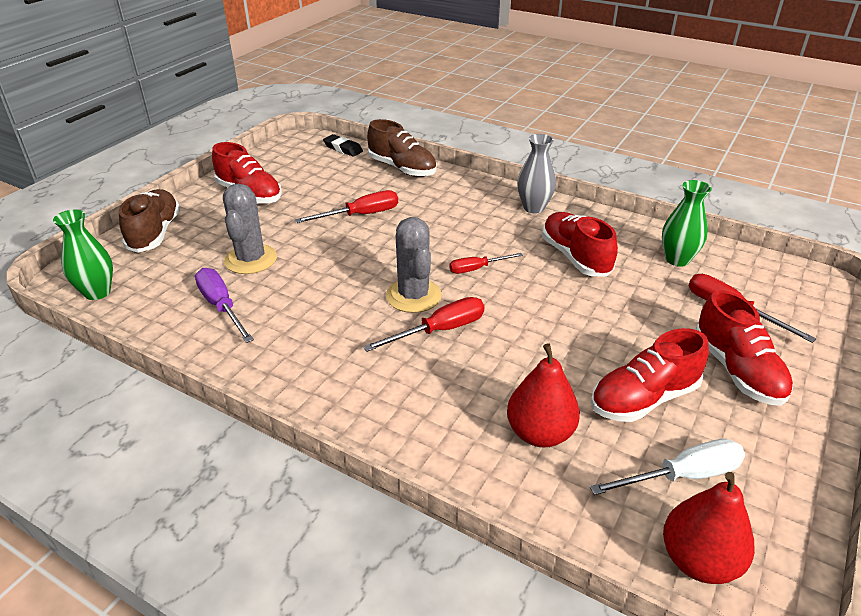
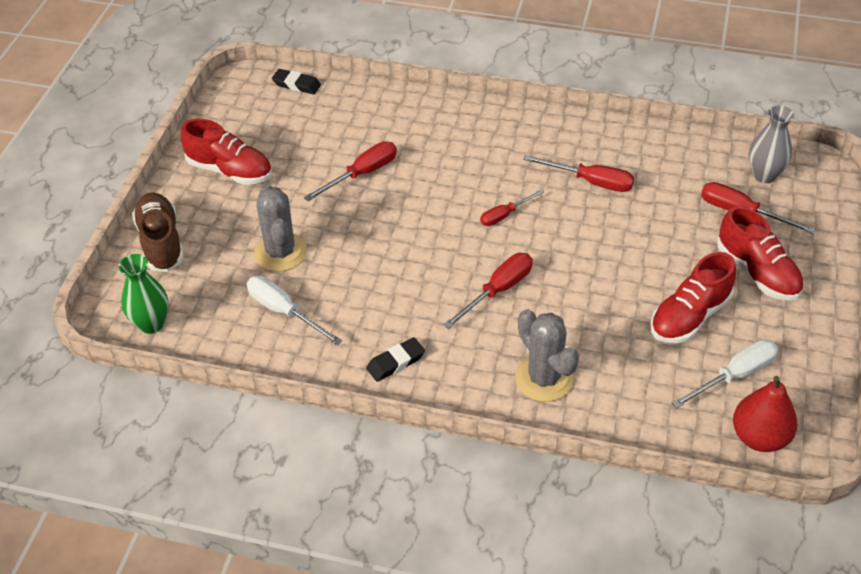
camera: 15 degrees left, 10 degrees up
(221, 307) = (284, 312): purple screwdriver -> white screwdriver
(299, 374) = (395, 362): none -> black eraser
(402, 168) = (375, 101): brown shoe -> none
(413, 296) = (458, 259): grey cactus -> grey cactus (544, 379)
(533, 208) = (531, 128): grey vase -> grey vase (764, 175)
(540, 433) = (617, 367): red pear -> none
(575, 257) = (590, 182): red shoe -> red screwdriver
(677, 259) = (683, 164): green vase -> none

